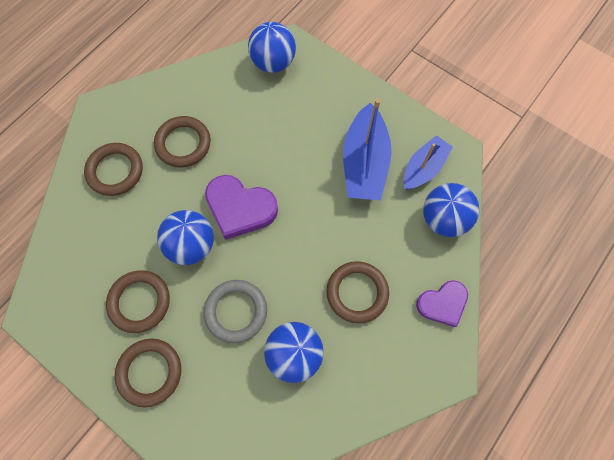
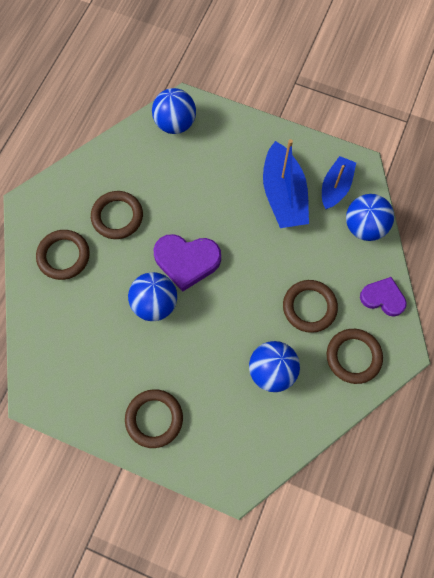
camera: 15 degrees left, 0 degrees up
(139, 302) = (125, 363): brown ring -> brown ring (353, 357)
(236, 311) = (211, 349): grey ring -> none
(442, 304) = (383, 298): purple heart -> purple heart turned 120 degrees counterclockwise

